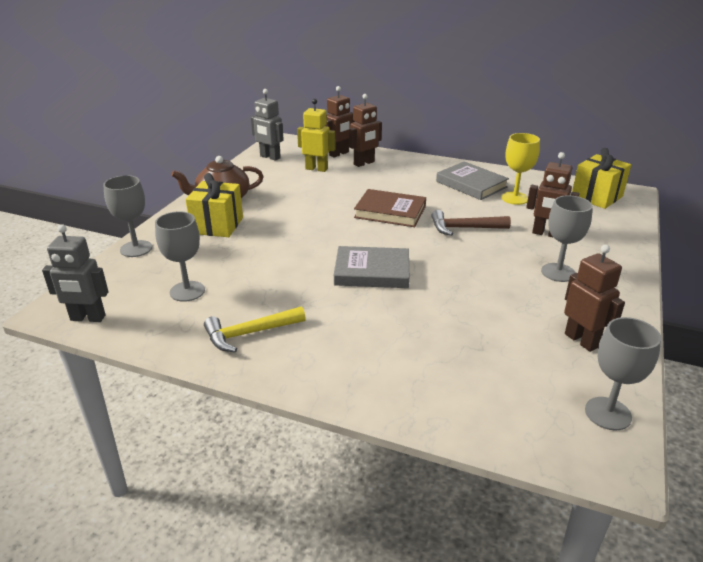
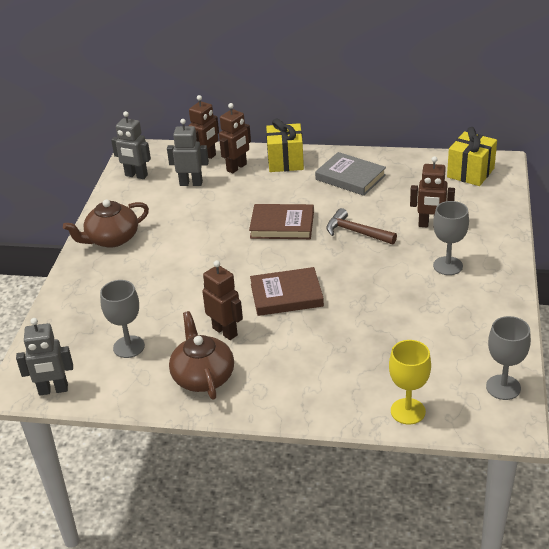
camera: 10 degrees left, 5 degrees up
(136, 249) = (56, 311): grey goblet -> none
(217, 225) = (122, 271): yellow gift -> yellow gift (285, 161)
(249, 333) = (203, 376): yellow hammer -> brown teapot
(316, 169) = (191, 183): yellow robot -> grey robot
(372, 272) = (286, 295): grey book -> brown book
(464, 228) = (356, 232): brown hammer -> brown hammer turned 45 degrees clockwise
(514, 198) = (395, 188): yellow goblet -> yellow goblet (408, 411)
(581, 340) = (476, 329): brown robot -> brown robot (225, 331)

